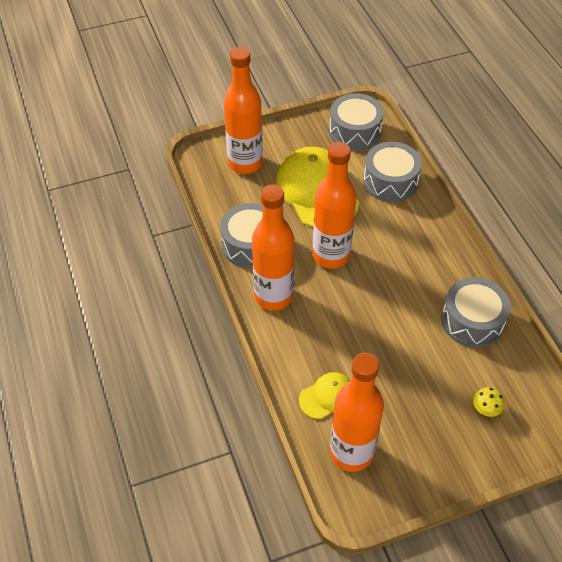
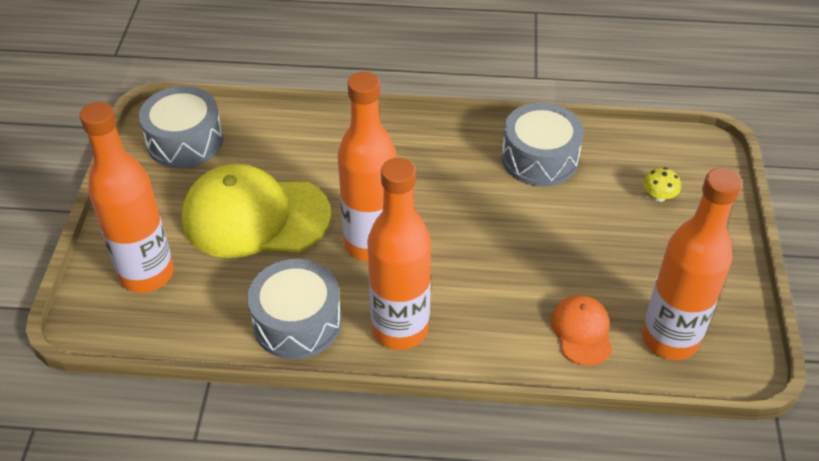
camera: 65 degrees left, 5 degrees down
(327, 396) = (582, 331): yellow cap -> orange cap
(390, 181) = (292, 142): grey drum -> none

